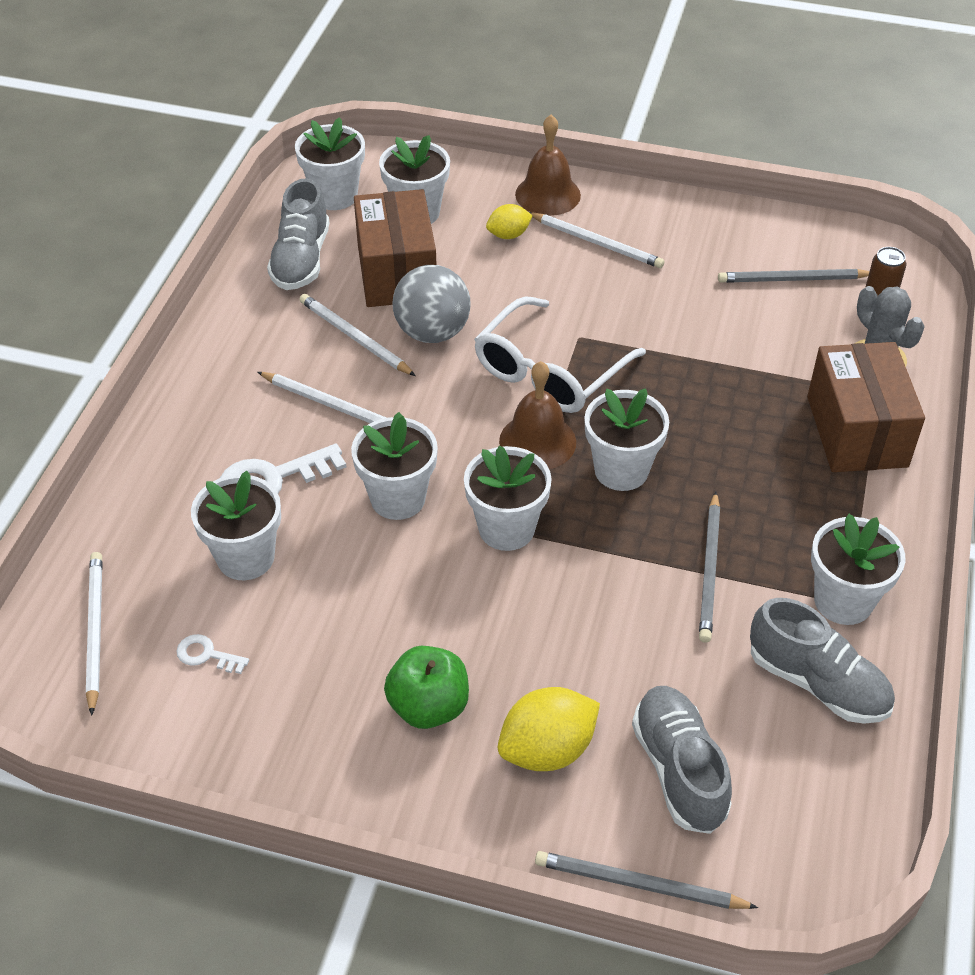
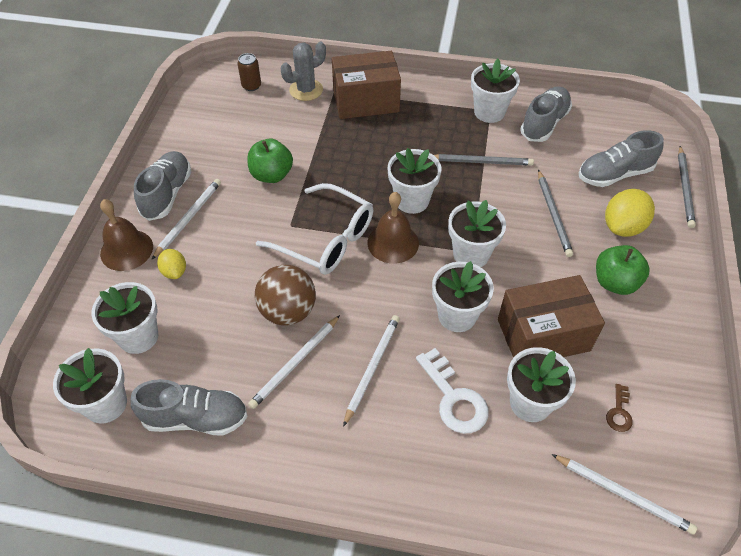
camera: 95 degrees left, 5 degrees up
(95, 631) = (623, 494): white pencil -> white pencil turned 135 degrees counterclockwise
(207, 655) = (619, 412): white key -> brown key
(397, 273) = (216, 343): brown box -> brown box (543, 335)
(432, 332) = (288, 311): grey ball -> brown ball
(547, 749) = (623, 227): yellow lemon -> yellow lemon turned 75 degrees clockwise
(642, 222) = (167, 194): none -> grey shoe
(678, 319) = (271, 175): none -> green apple
(792, 279) = (233, 121): grey pencil -> grey pencil (553, 215)

